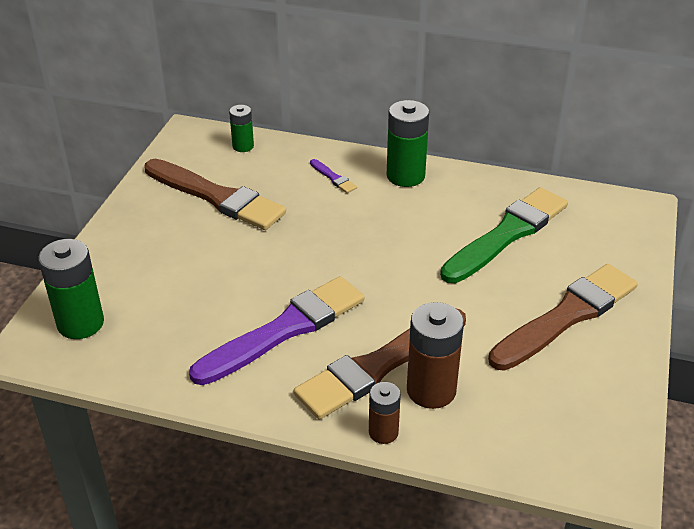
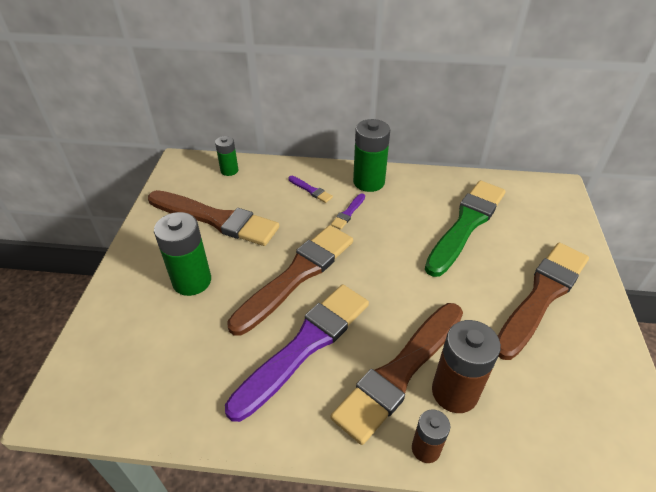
camera: 10 degrees left, 5 degrees up
(80, 323) = (108, 367): green battery -> green battery (192, 281)
(293, 264) = (296, 276): none -> brown brush
(370, 207) = (348, 213): none -> purple brush

